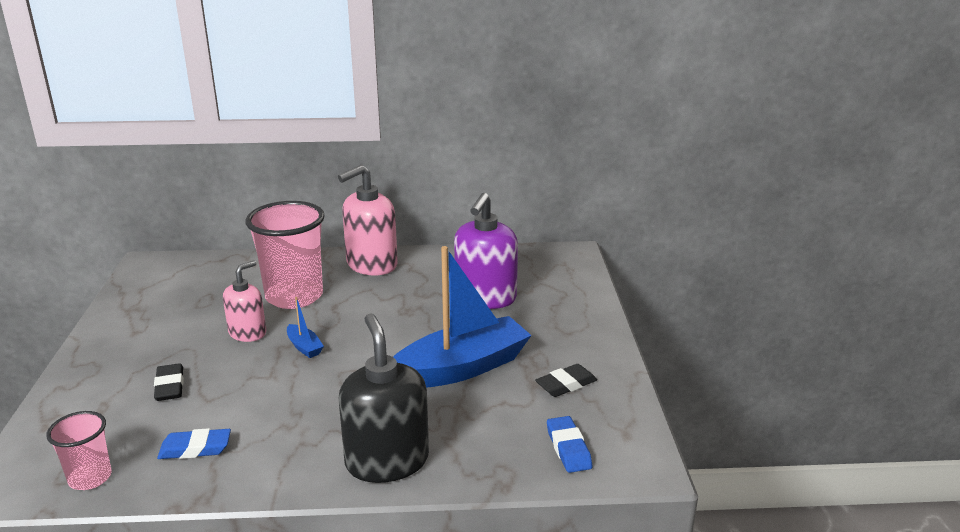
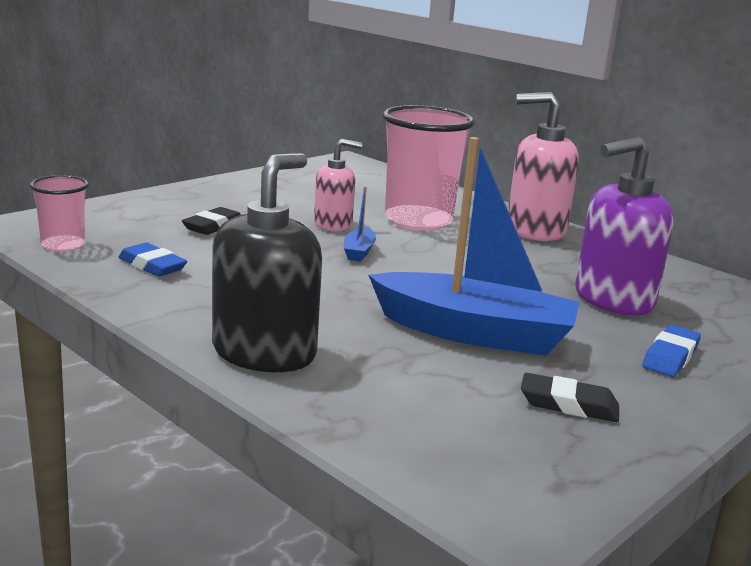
camera: 45 degrees right, 5 degrees down
(568, 448) = (459, 452): blue eraser -> blue eraser (670, 357)

